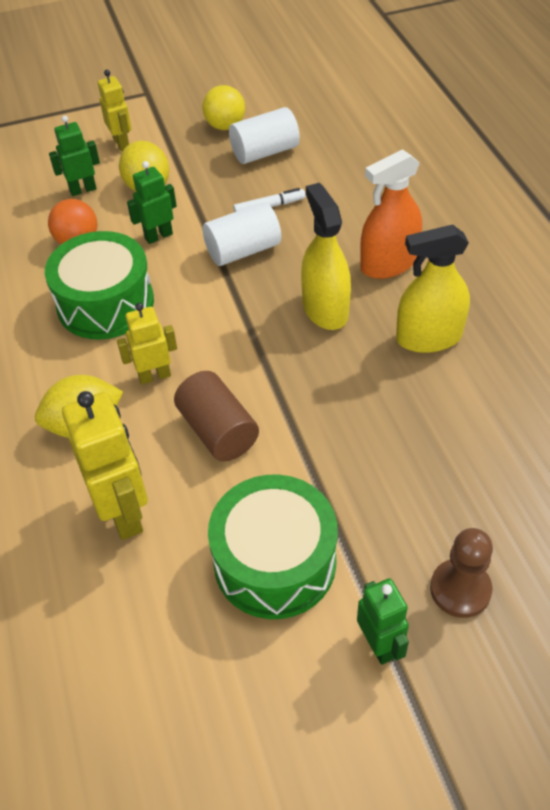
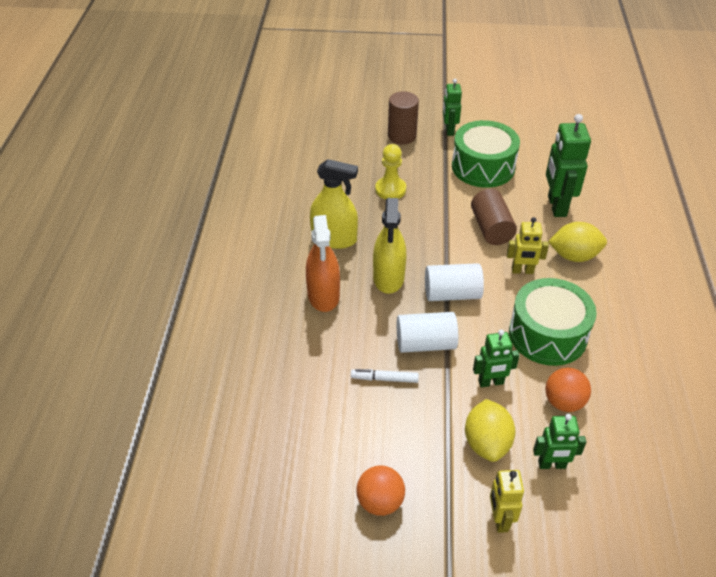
camera: 160 degrees left, 5 degrees down
(124, 513) = (556, 206): yellow robot -> green robot
(225, 126) = (380, 502): yellow ball -> orange ball
(265, 152) = (357, 446): white cylinder -> white cylinder (452, 294)
(388, 264) = (323, 295): orange spray bottle -> orange spray bottle turned 90 degrees clockwise
(405, 450) = (390, 189): none -> yellow pawn
(460, 589) = (402, 136): brown pawn -> brown cylinder

